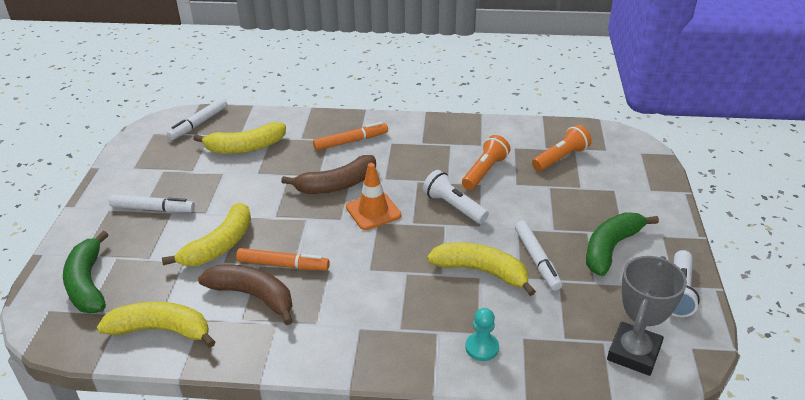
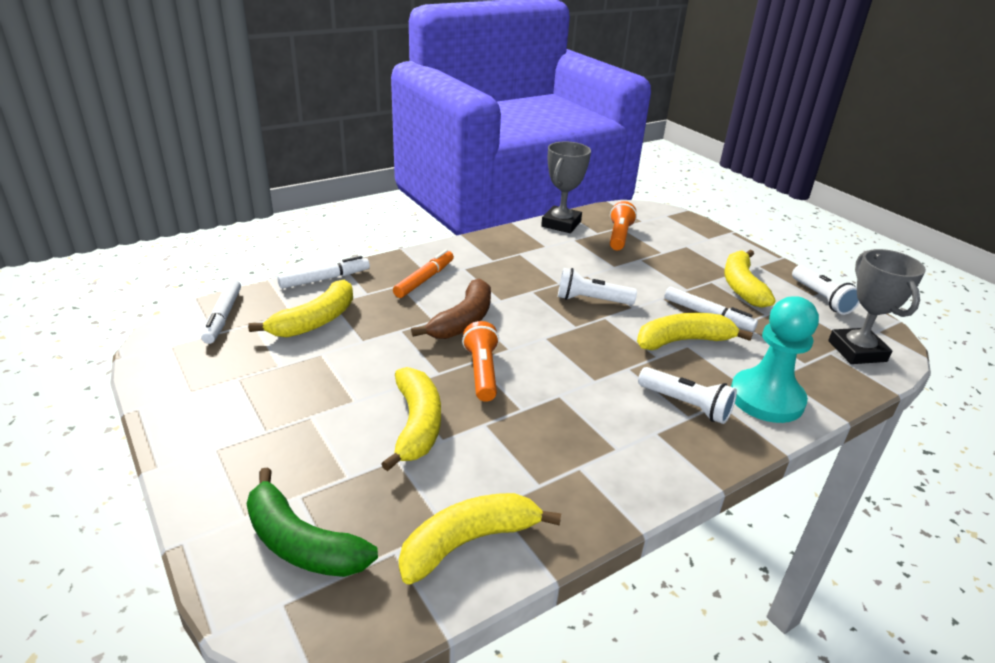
camera: 40 degrees left, 5 degrees down
(153, 209) = (281, 423): white marker -> white marker (325, 279)
(253, 296) = (520, 455): brown banana -> none
(283, 265) = (510, 412): orange marker -> none
(373, 211) = (529, 330): orange traffic cone -> none
(409, 320) = (686, 405): none -> white flashlight
(482, 348) = (766, 398): turquoise pawn -> turquoise pawn, size x2.05
(485, 171) = (577, 265): orange flashlight -> orange flashlight (482, 372)
(522, 129) = (561, 224): none -> grey trophy
(611, 248) = (742, 286): green banana -> yellow banana

